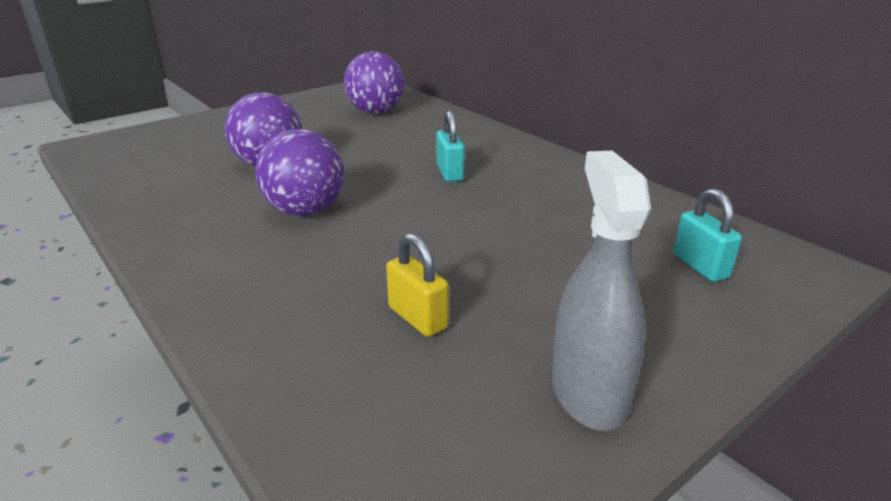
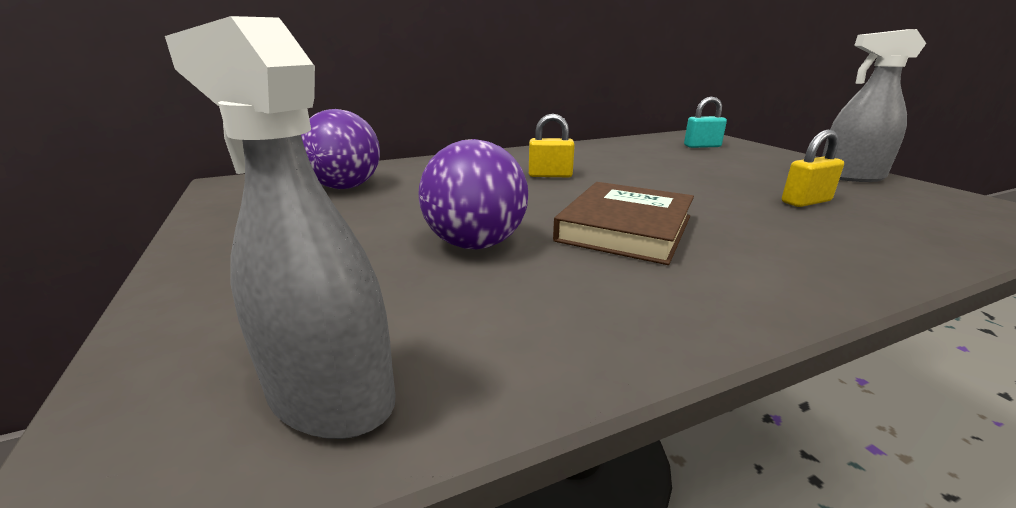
camera: 75 degrees left, 5 degrees down
(118, 161) = (330, 397): none -> grey spray bottle
(305, 211) = (625, 228): purple ball -> brown book
(450, 173) = (550, 175): turquoise padlock -> yellow padlock

